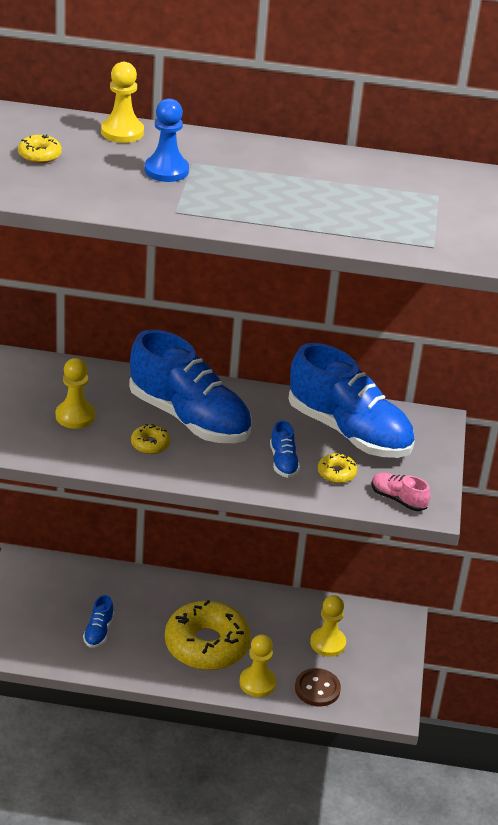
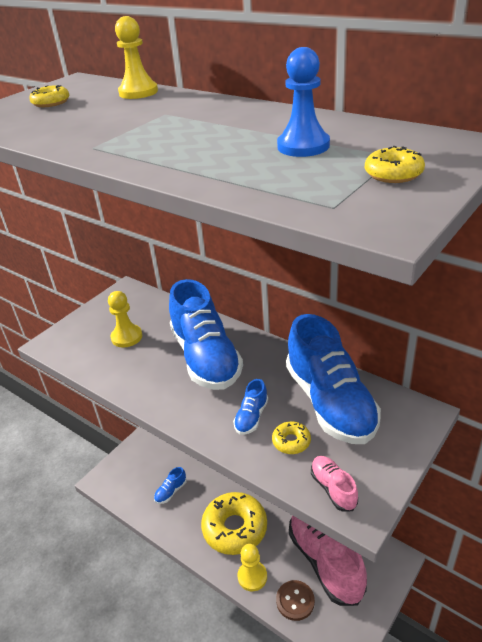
camera: 35 degrees right, 0 degrees up
(150, 444) = (159, 373): yellow donut -> yellow donut (393, 174)
(166, 170) = (133, 118): blue pawn -> blue pawn (303, 146)
(328, 643) = (325, 560): yellow pawn -> pink shoe

